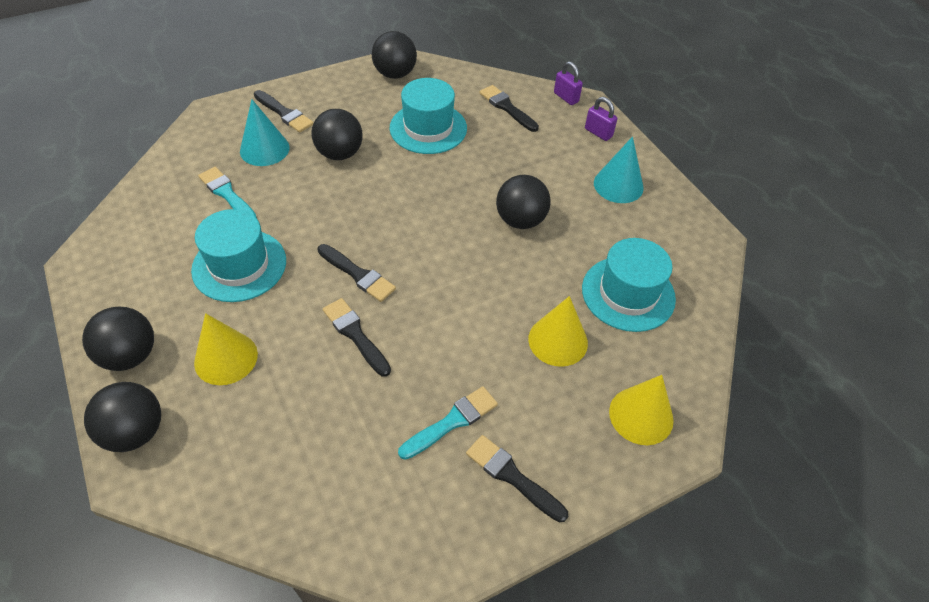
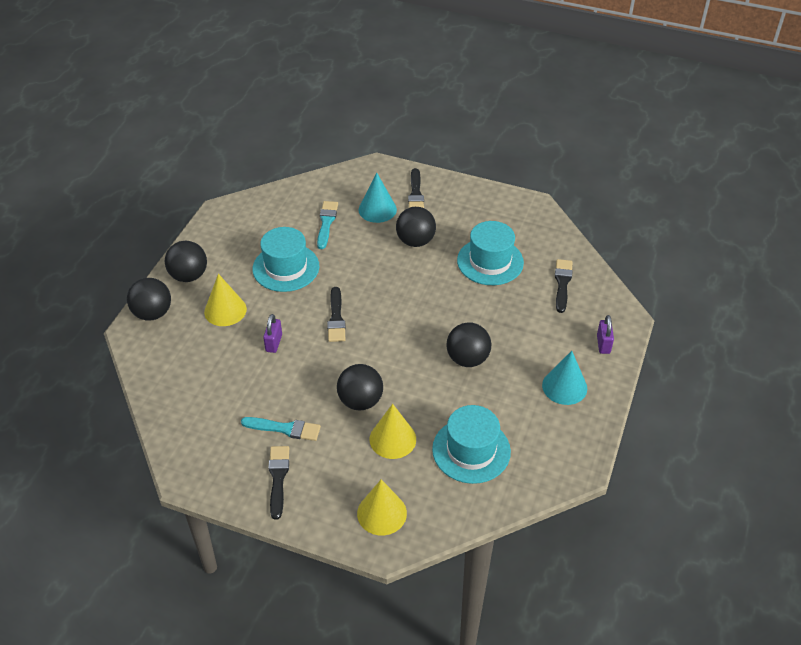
camera: 50 degrees right, 5 degrees down
(355, 335) = (295, 348): black brush -> none
(395, 74) = (517, 211): black ball -> black ball (360, 401)
(566, 97) = (616, 305): purple padlock -> purple padlock (274, 343)

